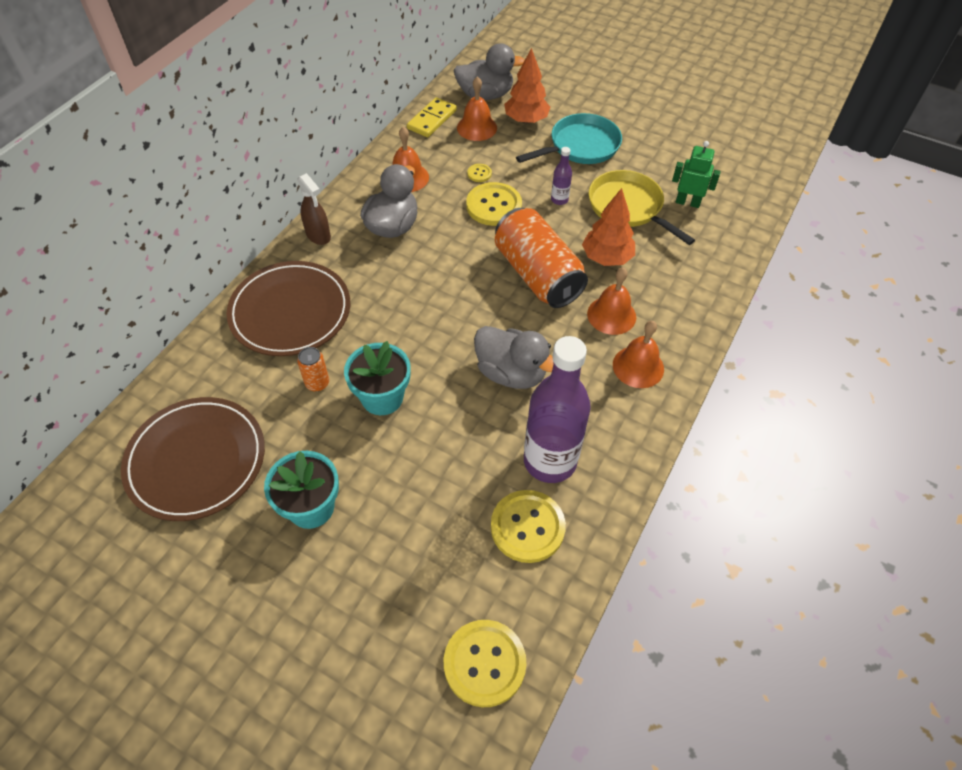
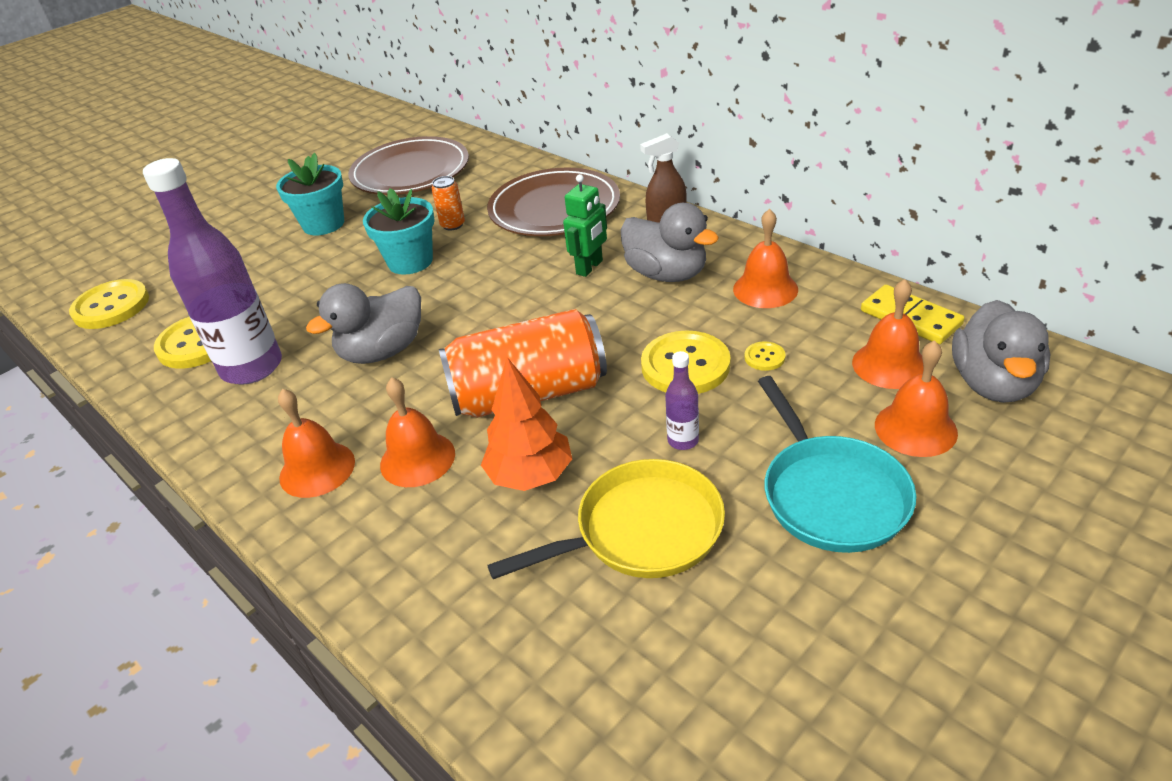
camera: 110 degrees right, 15 degrees down
(526, 120) = (915, 428): orange tree -> orange bell
(687, 202) = (631, 634): green robot -> green robot (590, 267)

